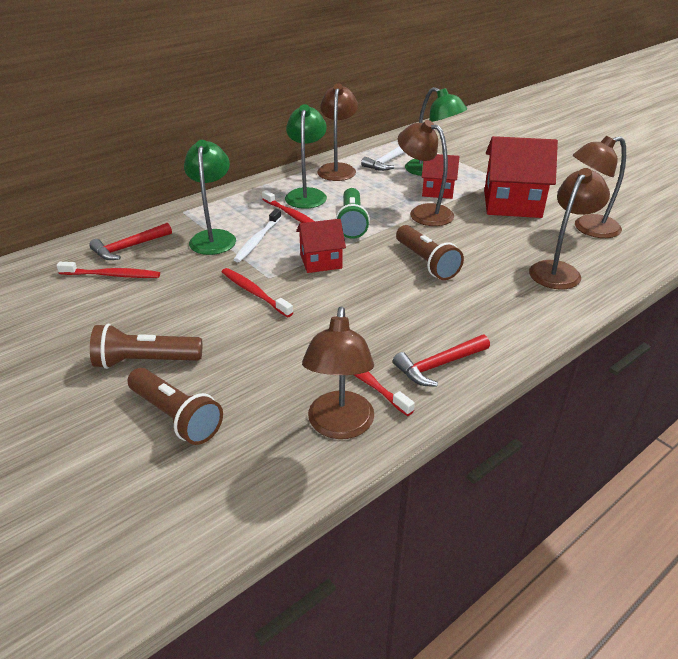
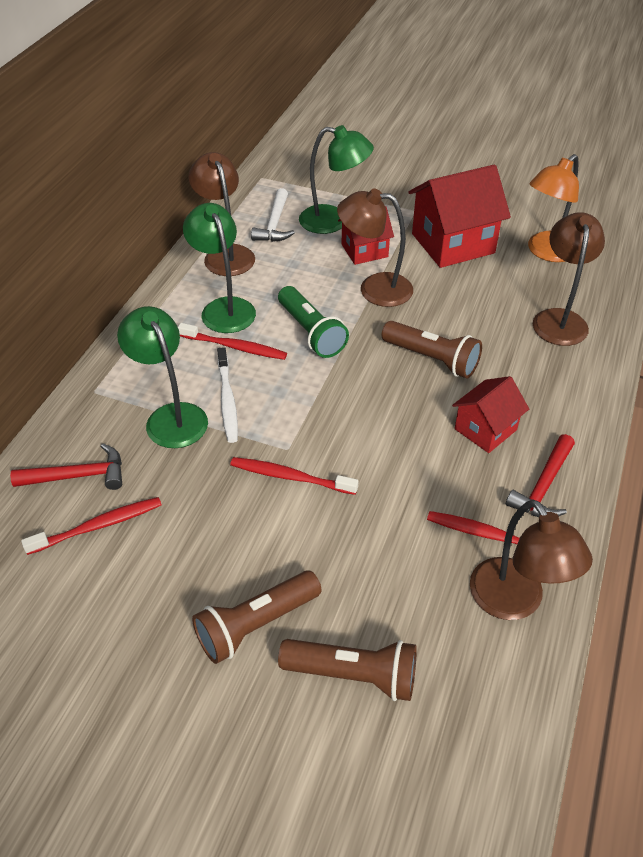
camera: 30 degrees left, 10 degrees up
(129, 247) = (78, 475): red hammer -> red hammer turned 120 degrees counterclockwise
(321, 261) = (324, 402): red house -> red house (485, 429)
(588, 228) = (546, 252): brown lamp -> orange lamp

